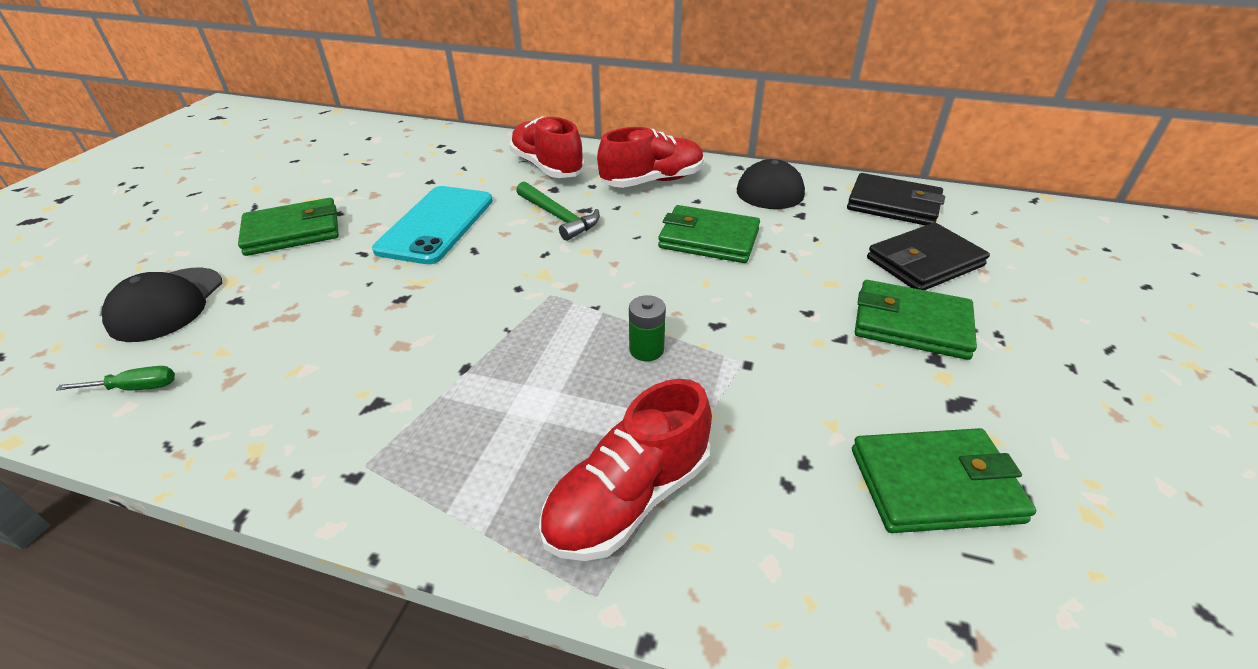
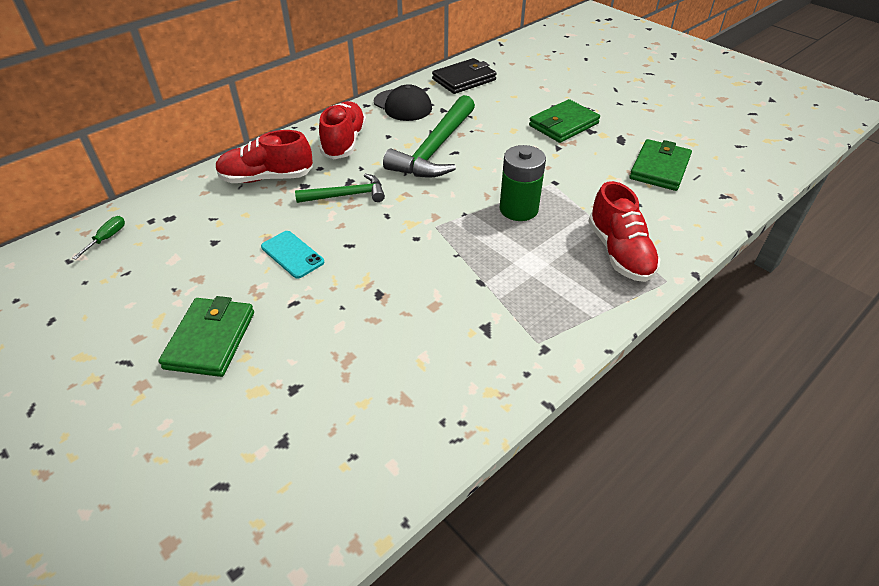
camera: 60 degrees left, 5 degrees up
(136, 388) = (372, 458): green screwdriver -> green screwdriver (107, 238)
(167, 304) = (257, 437): black cap -> none
(436, 224) = (292, 254): turquoise phone -> turquoise phone, size x0.58
(646, 350) = (518, 209): green battery -> green battery, size x1.79
(708, 239) = (435, 149): green wallet -> green hammer
(924, 262) = (521, 97): black wallet -> none

